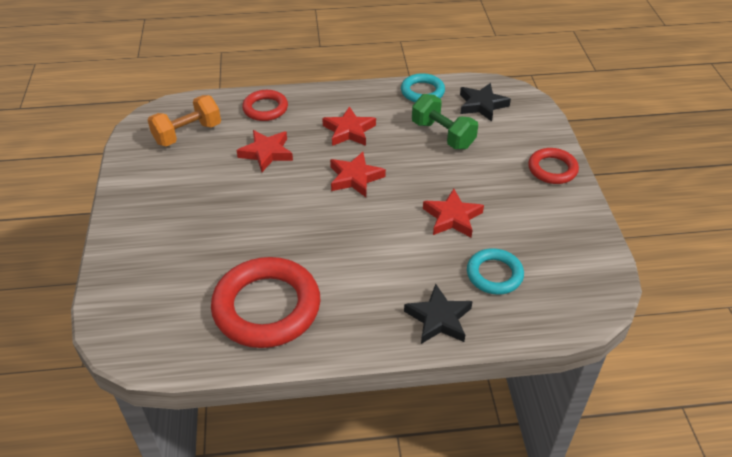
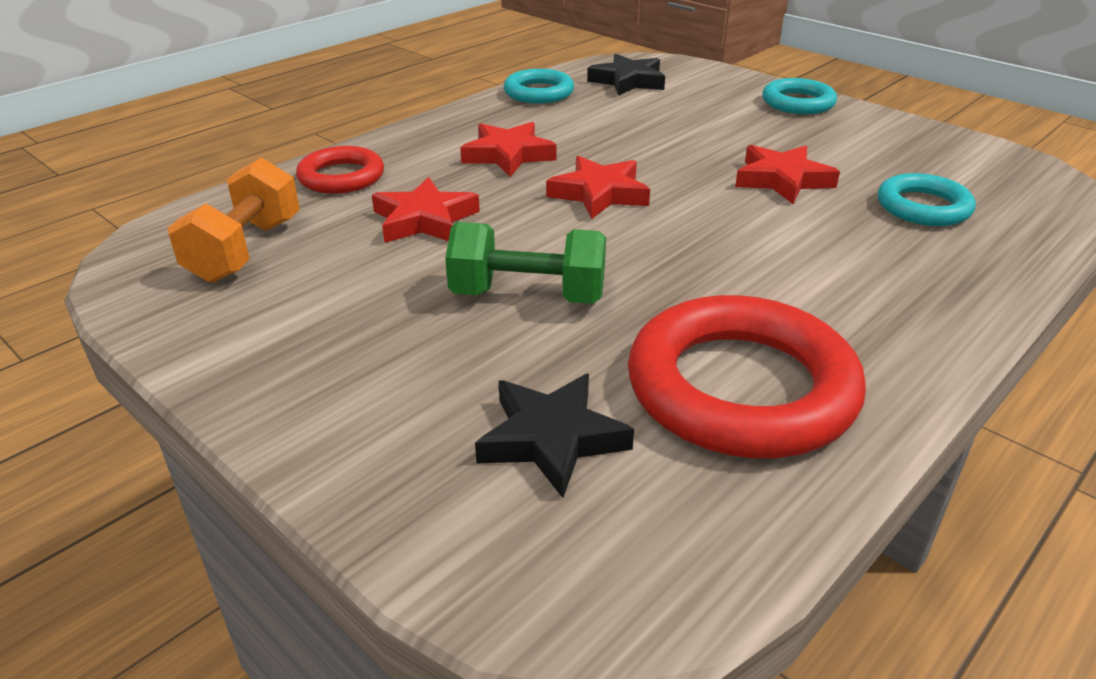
camera: 40 degrees left, 10 degrees down
(439, 319) = (956, 276): black star -> black star (552, 438)
(443, 135) = (632, 118): green dumbbell -> green dumbbell (528, 296)
(552, 169) = (798, 103): red ring -> turquoise ring

